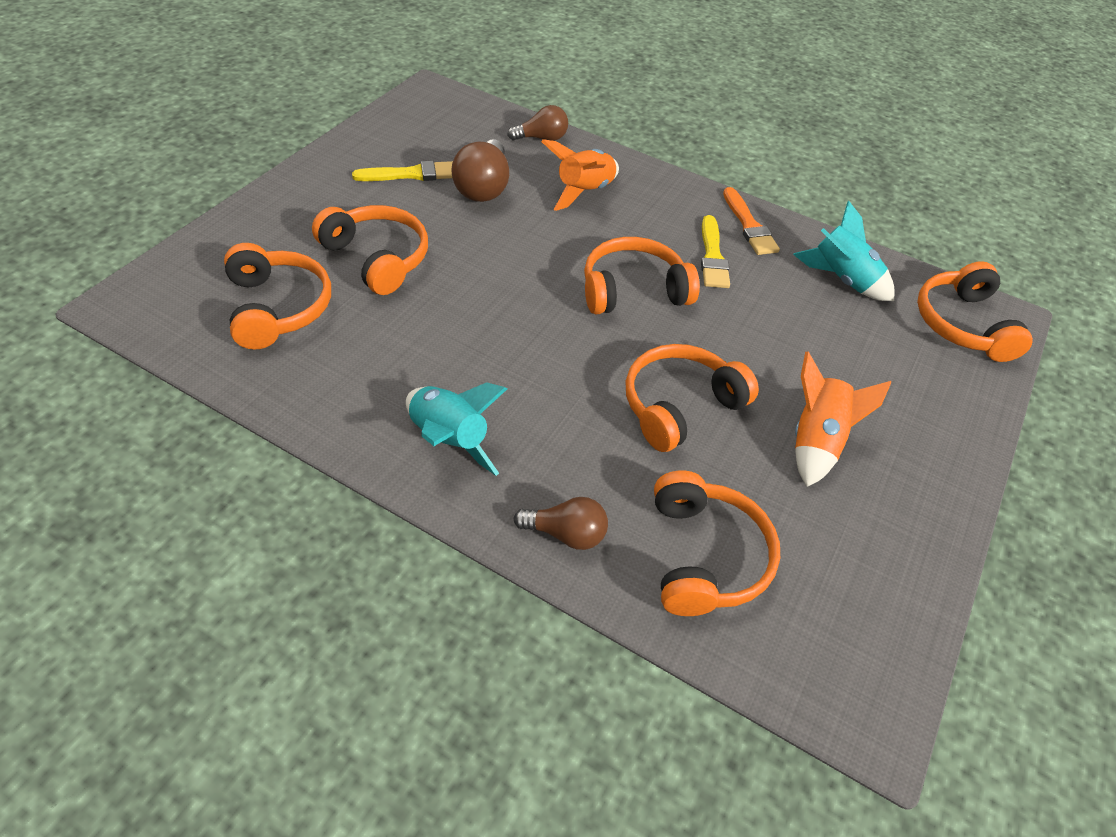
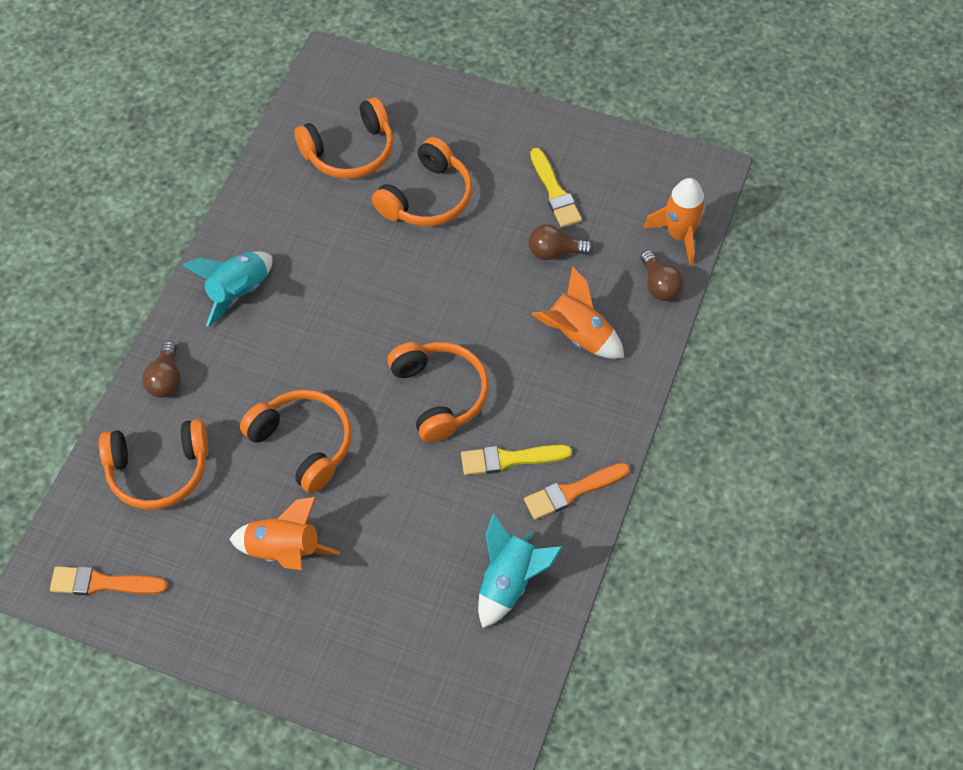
camera: 85 degrees right, 10 degrees up
(483, 187) = (555, 252): brown light bulb -> brown light bulb, size x0.64
(492, 118) = (679, 235): none -> orange rocket
(870, 637) = (103, 583): none -> orange brush
(962, 324) = (470, 699): orange headphones -> none

